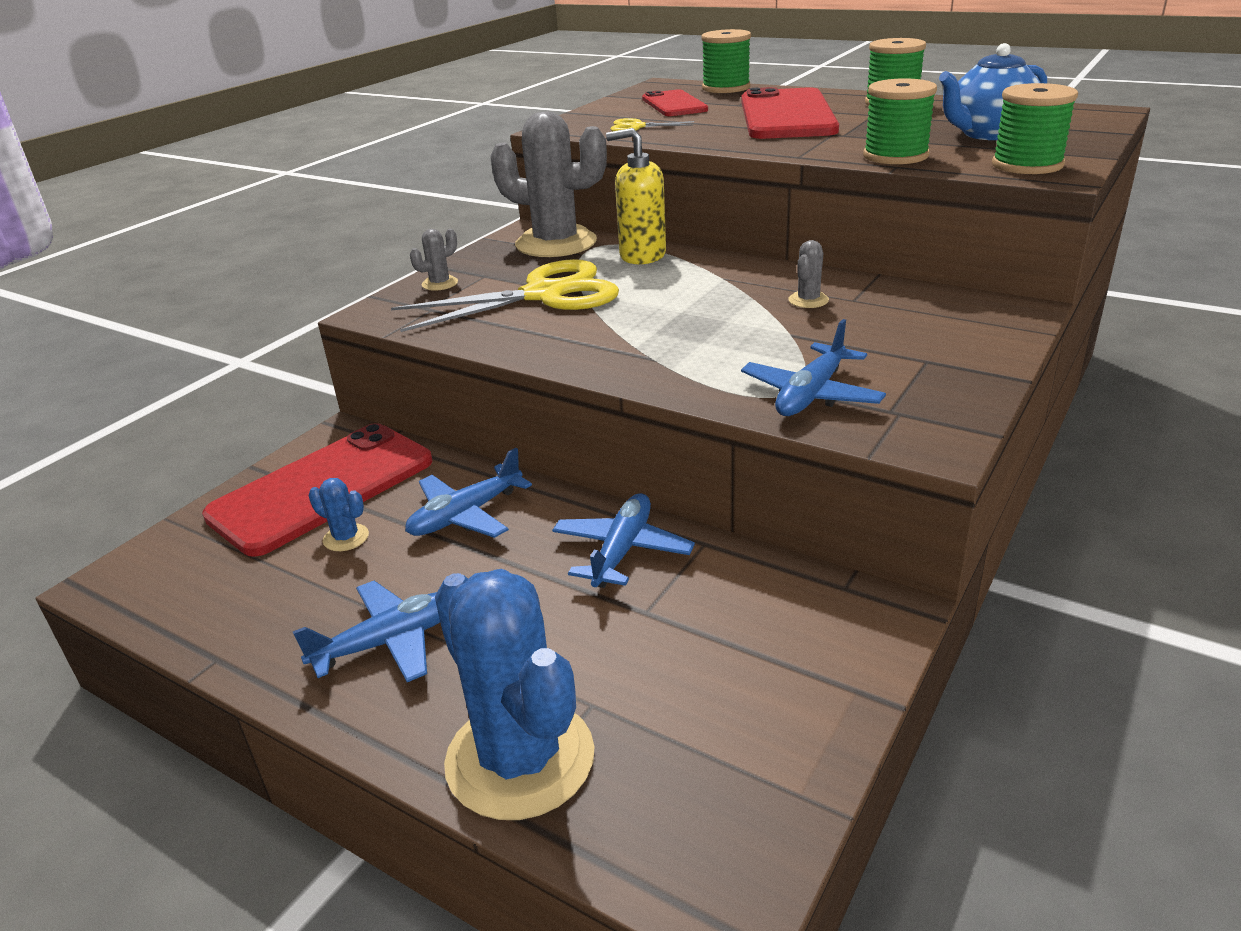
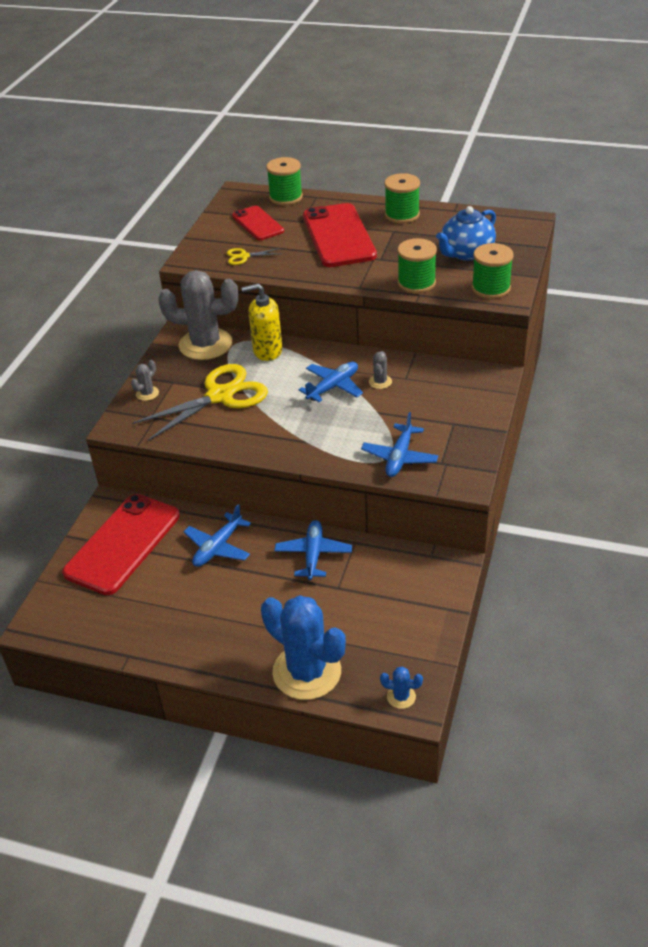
camera: 15 degrees left, 10 degrees up
(346, 538) = (156, 574): blue cactus -> blue cactus (401, 697)
(390, 642) = (215, 629): blue plane -> blue plane (333, 387)

